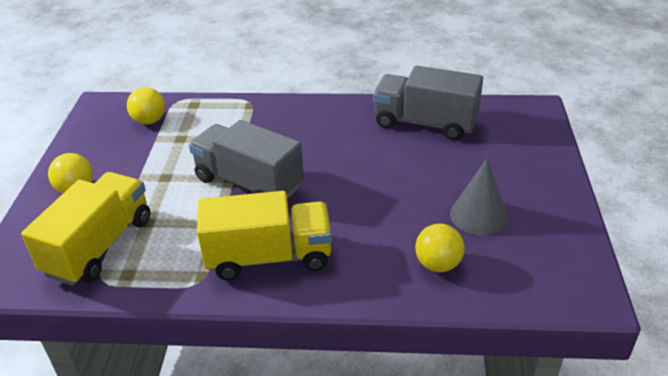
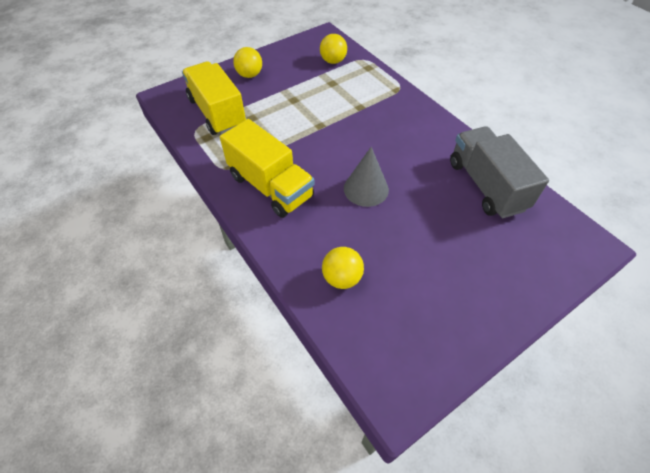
camera: 50 degrees right, 15 degrees up
(99, 246) = (217, 113): yellow truck -> yellow truck turned 105 degrees counterclockwise
(249, 183) = (325, 136): grey truck -> none
(478, 215) = (416, 275): grey cone -> grey cone (366, 189)

